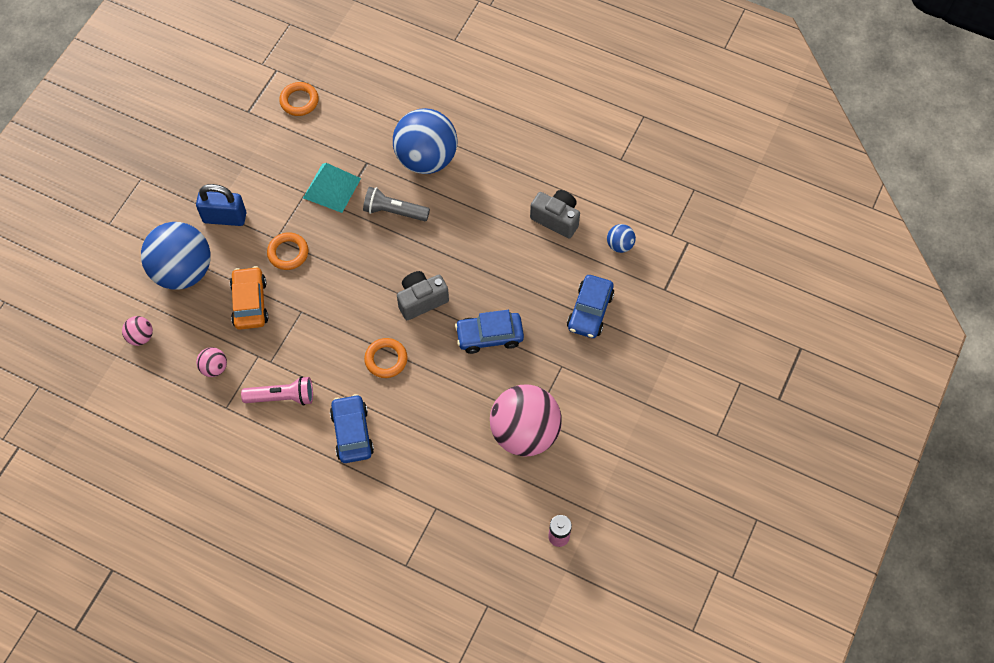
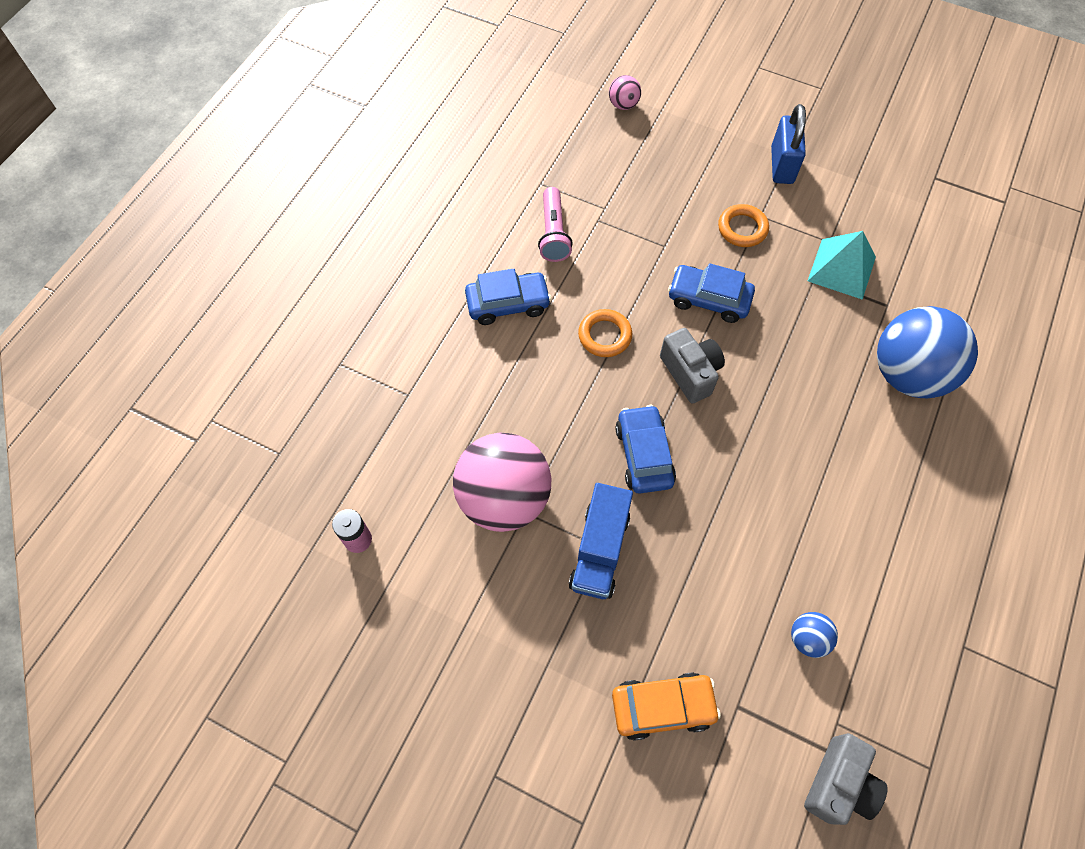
camera: 90 degrees right, 0 degrees up
(183, 271) = (707, 133): blue ball -> none
(214, 368) = (588, 170): pink ball -> none
(250, 303) = (672, 196): orange car -> orange car (662, 707)
(299, 101) = (964, 228): orange ring -> none
(394, 211) = (818, 338): grey flashlight -> none
(556, 219) = (839, 545): grey camera -> grey camera (838, 784)
(563, 368) = (599, 550): none -> blue truck
(590, 311) = (691, 590): blue car -> blue car (708, 299)

